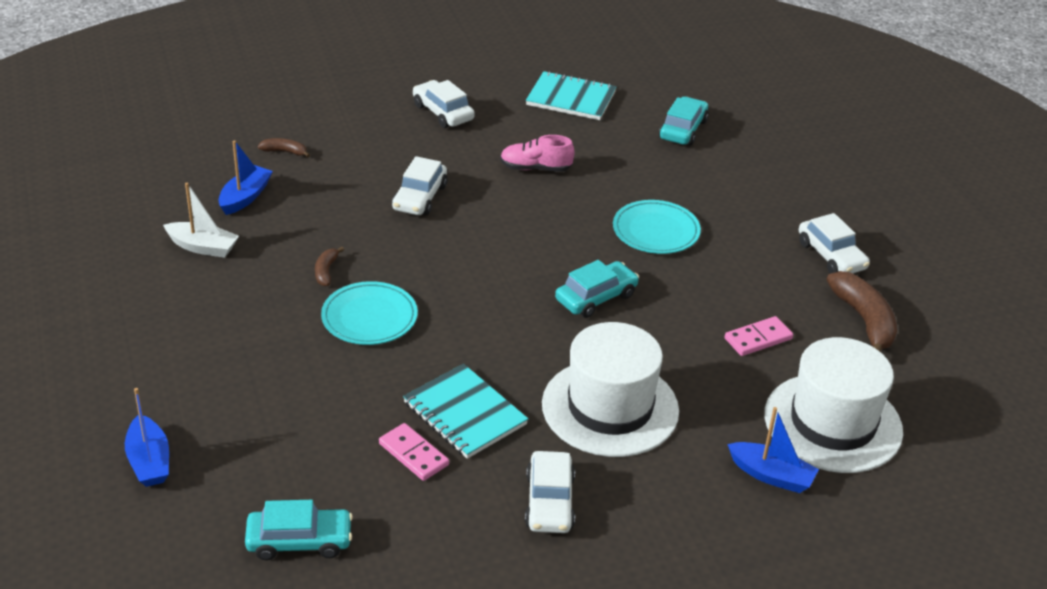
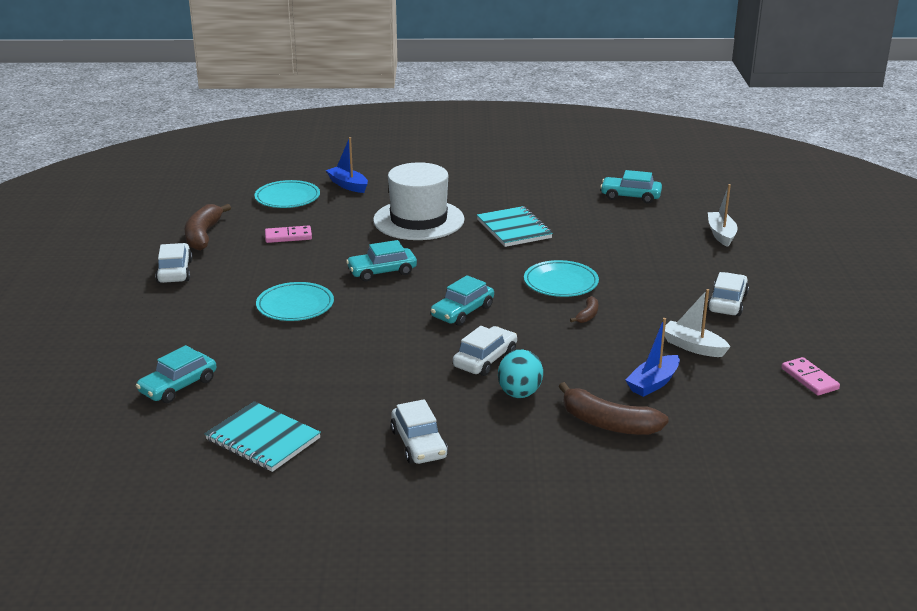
camera: 160 degrees left, 10 degrees down
(149, 461) = (721, 234): blue boat -> white boat
(285, 152) = (608, 423): brown banana -> brown banana, size x2.01
(373, 168) = (519, 393): none -> turquoise egg
(413, 454) = (554, 217): pink domino -> pink domino (809, 379)
(469, 253) = (462, 312): none -> turquoise car
(535, 168) = (359, 370): pink shoe -> none
(549, 502) = (483, 192): white car -> white car (727, 303)
(833, 423) = (287, 198): white hat -> turquoise plate

